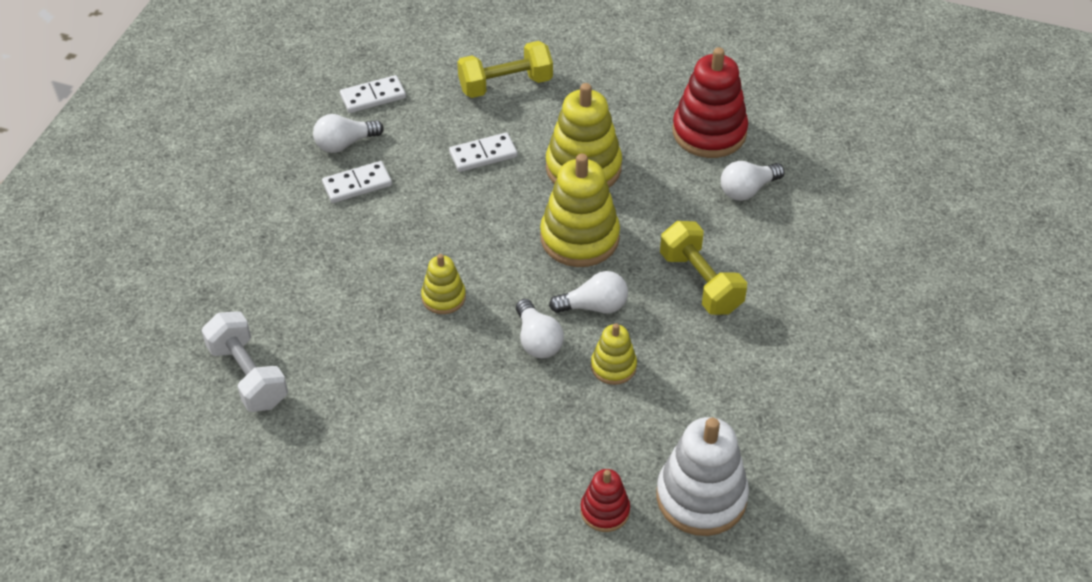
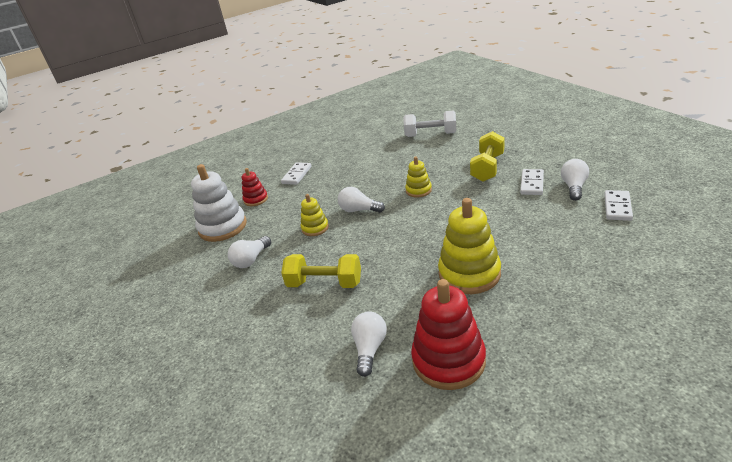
camera: 135 degrees right, 15 degrees down
(483, 154) = (520, 235): white domino -> white domino (297, 175)
(505, 85) = (593, 269): yellow dumbbell -> yellow dumbbell (487, 168)
(579, 238) = (410, 249): yellow stacking toy -> none
(594, 306) = (357, 236): white light bulb -> white light bulb (251, 260)

